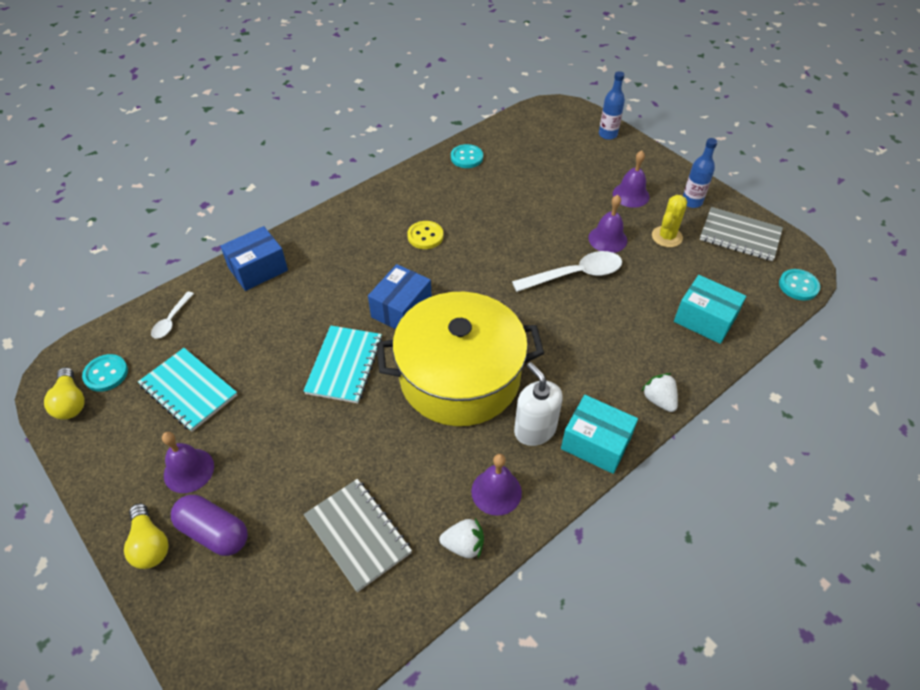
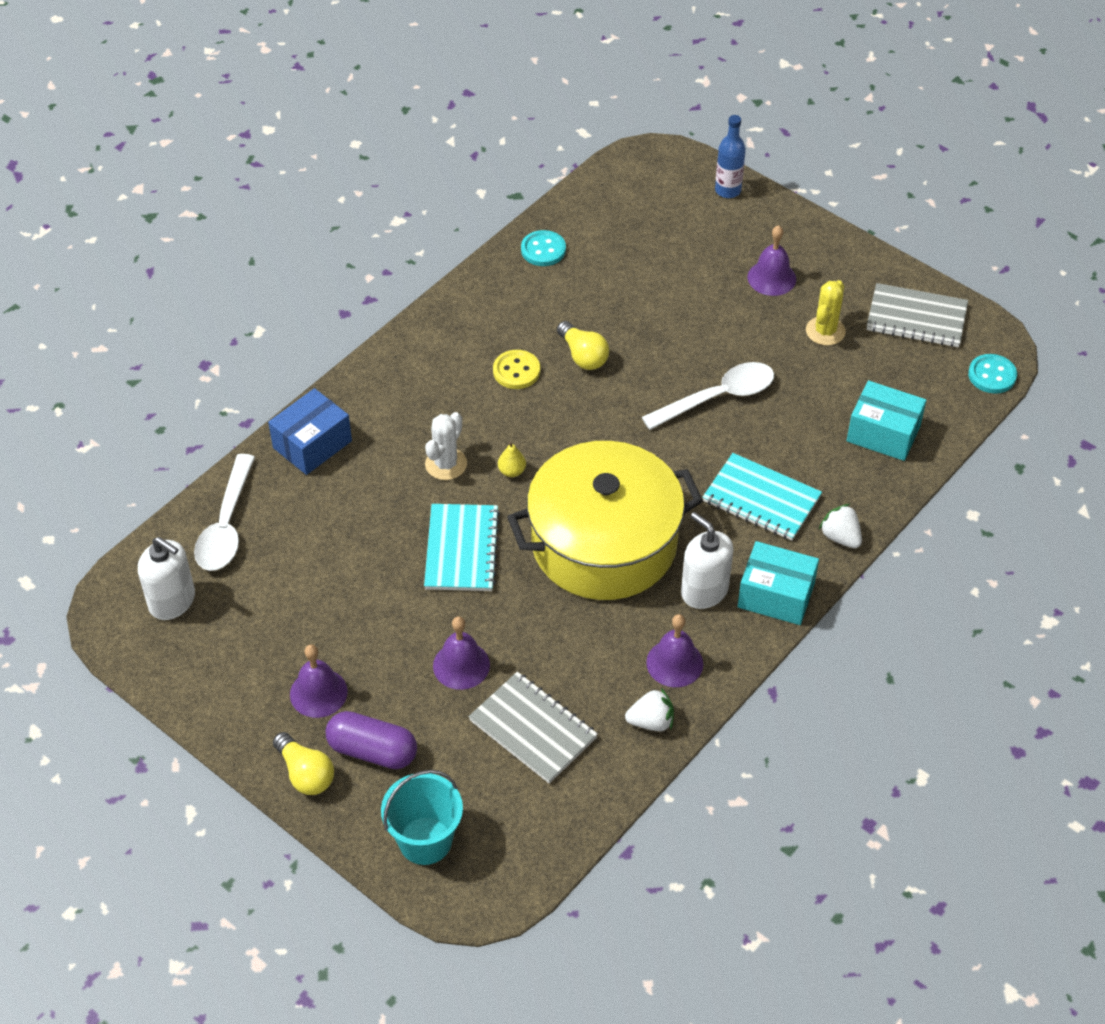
camera: 10 degrees left, 0 degrees up
(71, 402) = (144, 640): yellow light bulb -> yellow light bulb (583, 356)
(106, 374) = (172, 601): turquoise button -> white soap dispenser
(171, 320) = (226, 525): white spoon -> white spoon, size x1.83
(188, 390) = (282, 606): turquoise notebook -> turquoise notebook (761, 499)
(229, 632) = (425, 840): none -> turquoise bucket
(352, 297) = (446, 464): none -> white cactus
(401, 309) = (512, 471): blue box -> yellow pear
(607, 239) = (751, 344): purple bell -> purple bell (461, 665)
(691, 202) = (851, 278): blue bottle -> none

